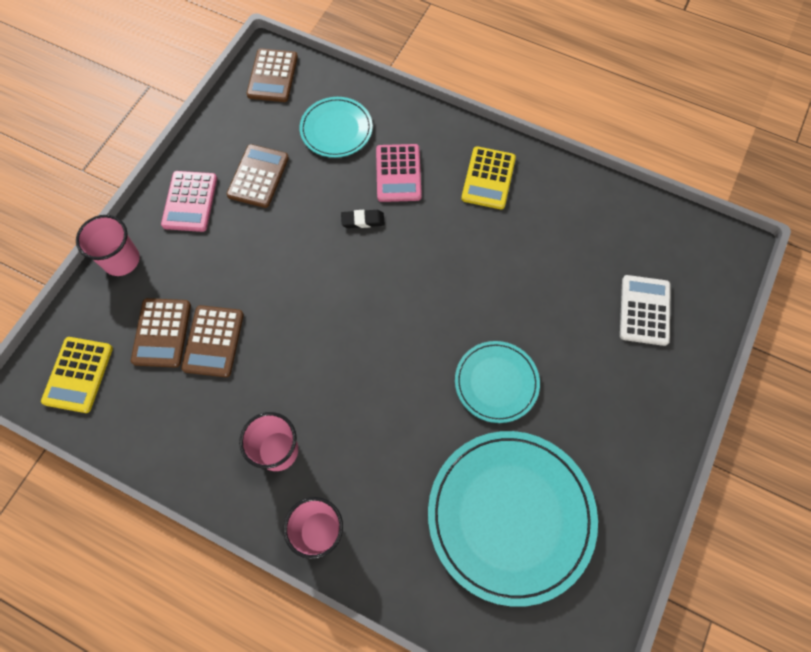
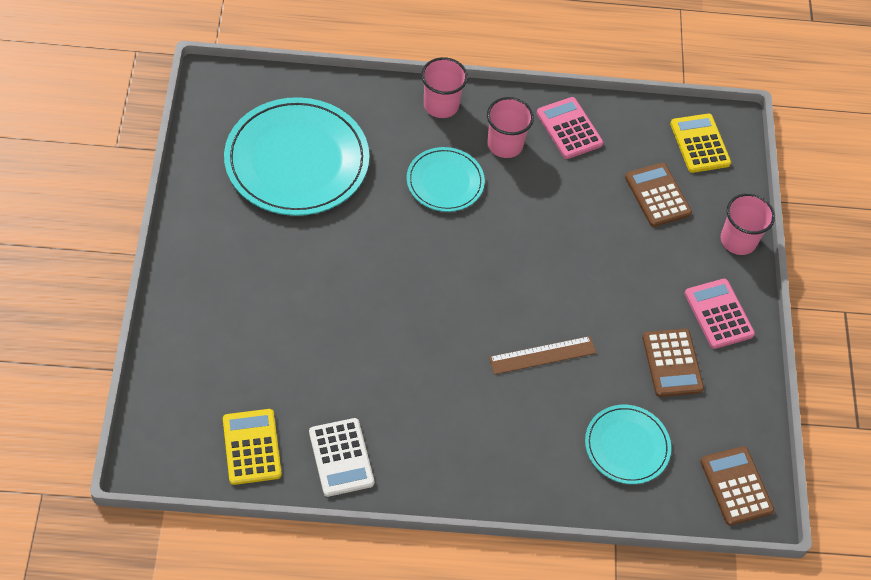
camera: 150 degrees right, 10 degrees down
(213, 341) = (610, 203): brown calculator -> none
(363, 220) = (542, 355): black eraser -> brown ruler
(398, 173) = (534, 419): pink calculator -> pink calculator (569, 128)
(488, 178) = (437, 448): yellow calculator -> yellow calculator (252, 447)
(496, 382) = (347, 252): turquoise plate -> turquoise plate (445, 181)
(644, 310) = (228, 363): white calculator -> white calculator (341, 457)

